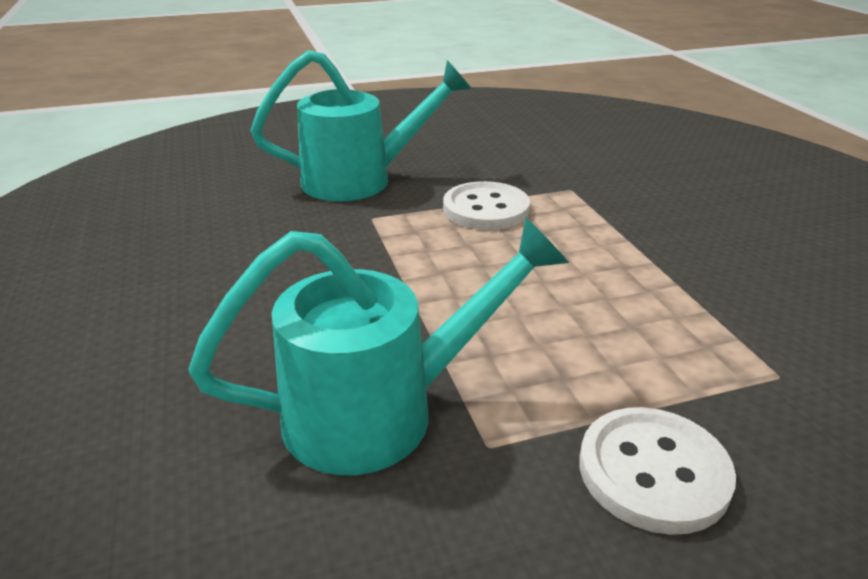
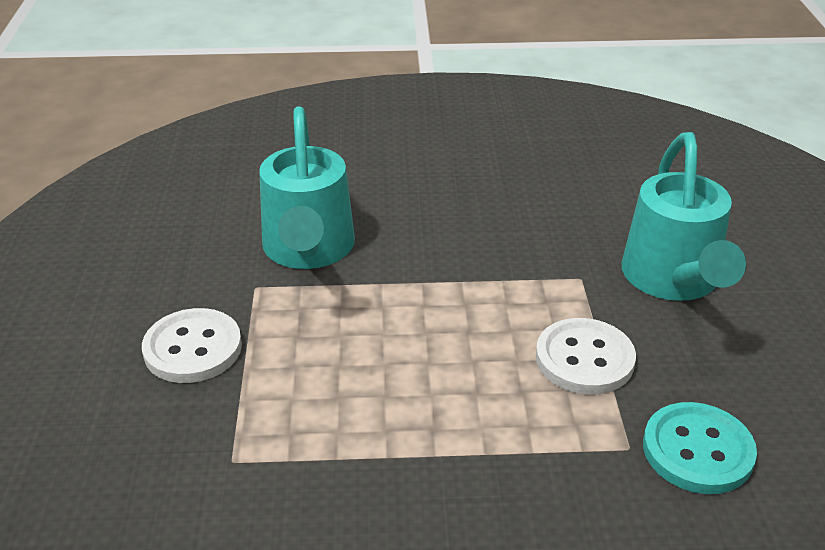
camera: 105 degrees right, 5 degrees up
(553, 168) = (697, 450): none -> turquoise button

